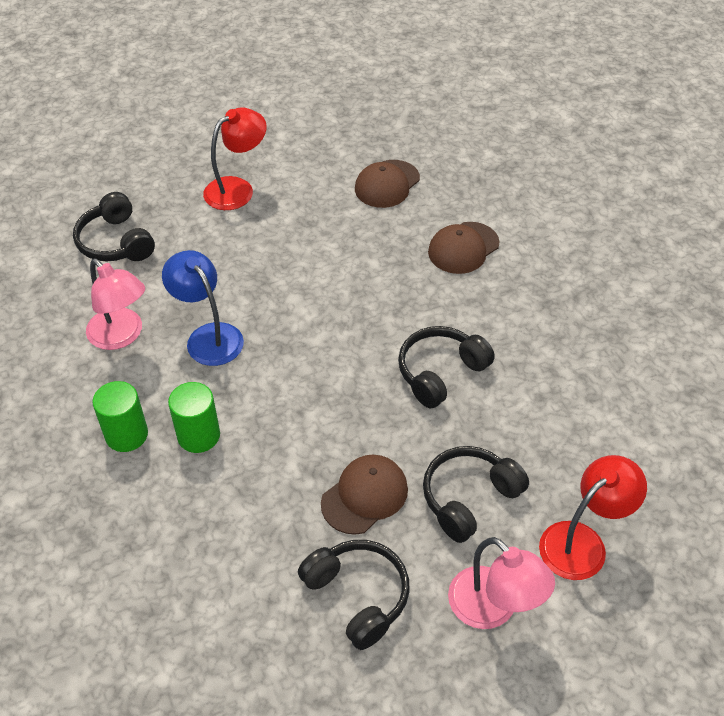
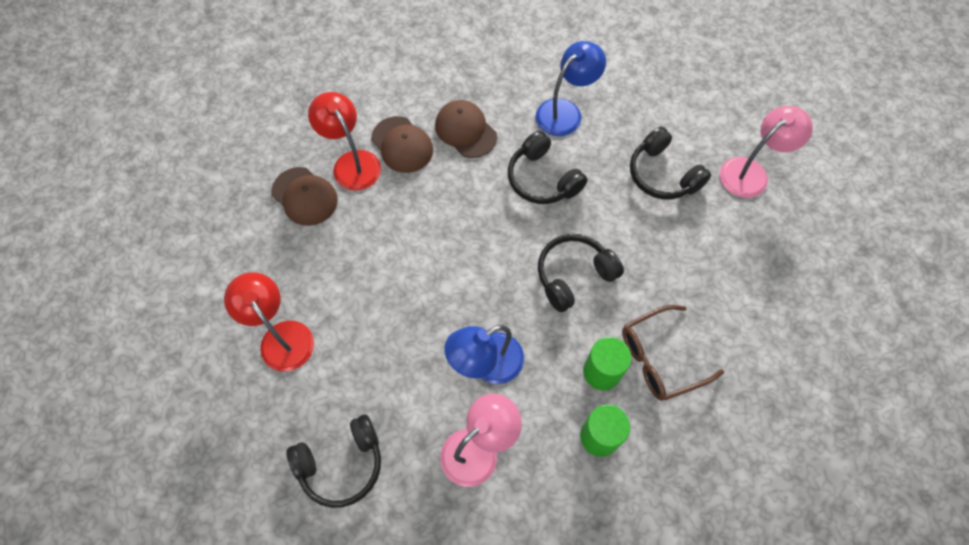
camera: 85 degrees left, 15 degrees up
(214, 493) = (660, 358): none -> brown glasses
(357, 596) = (747, 256): black headphones -> black headphones (574, 276)
(365, 496) = (661, 244): brown cap -> brown cap (465, 130)
(545, 391) = (565, 111): none -> blue lamp
(582, 542) = (696, 112): red lamp -> red lamp (352, 162)

